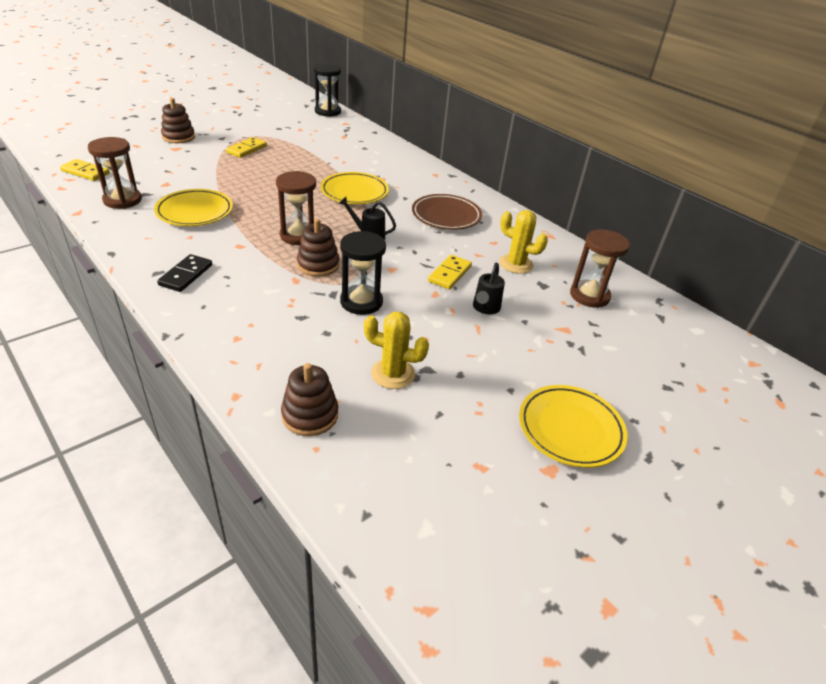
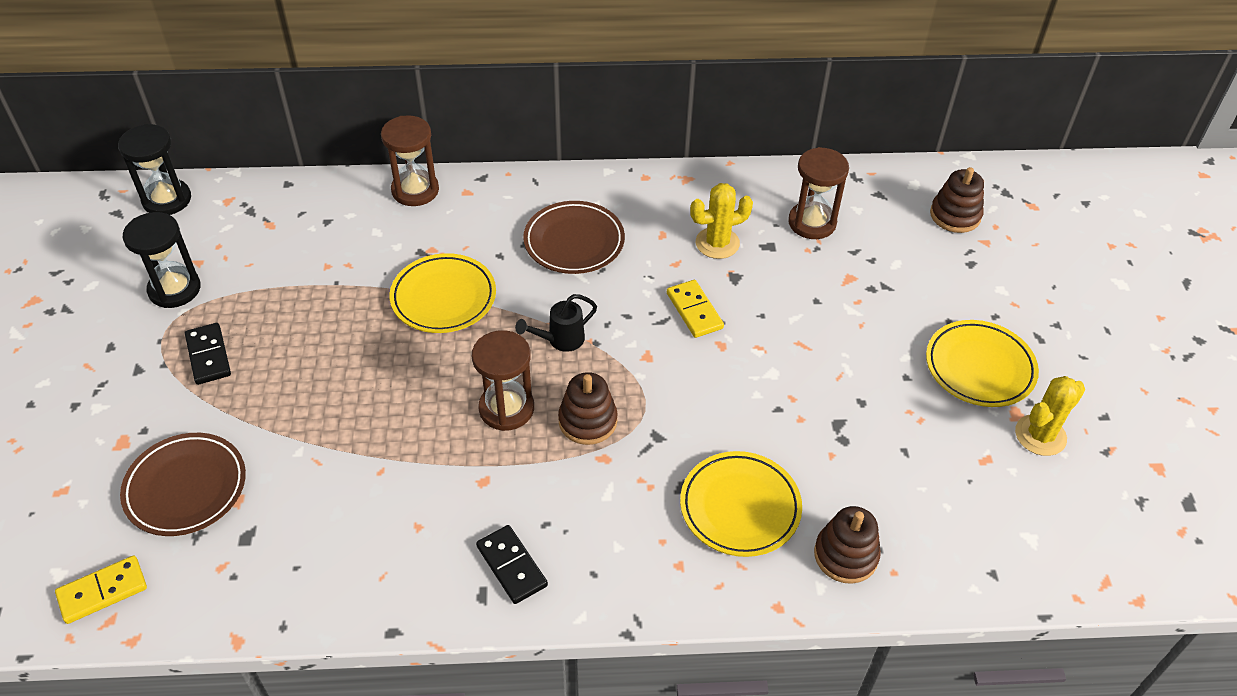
camera: 50 degrees left, 10 degrees up
(122, 200) = (245, 571): brown hourglass -> brown hourglass (415, 190)
(162, 170) = (186, 488): none -> brown plate
(178, 137) = (82, 423): brown stacking toy -> brown stacking toy (955, 215)
(195, 212) = (353, 495): yellow plate -> yellow plate (740, 507)
(246, 149) = (208, 356): yellow domino -> black domino
(361, 302) = (690, 418): black hourglass -> black hourglass (174, 289)
(393, 374) = (827, 455): yellow cactus -> yellow cactus (1040, 435)
(485, 308) = (775, 319): black watering can -> none

